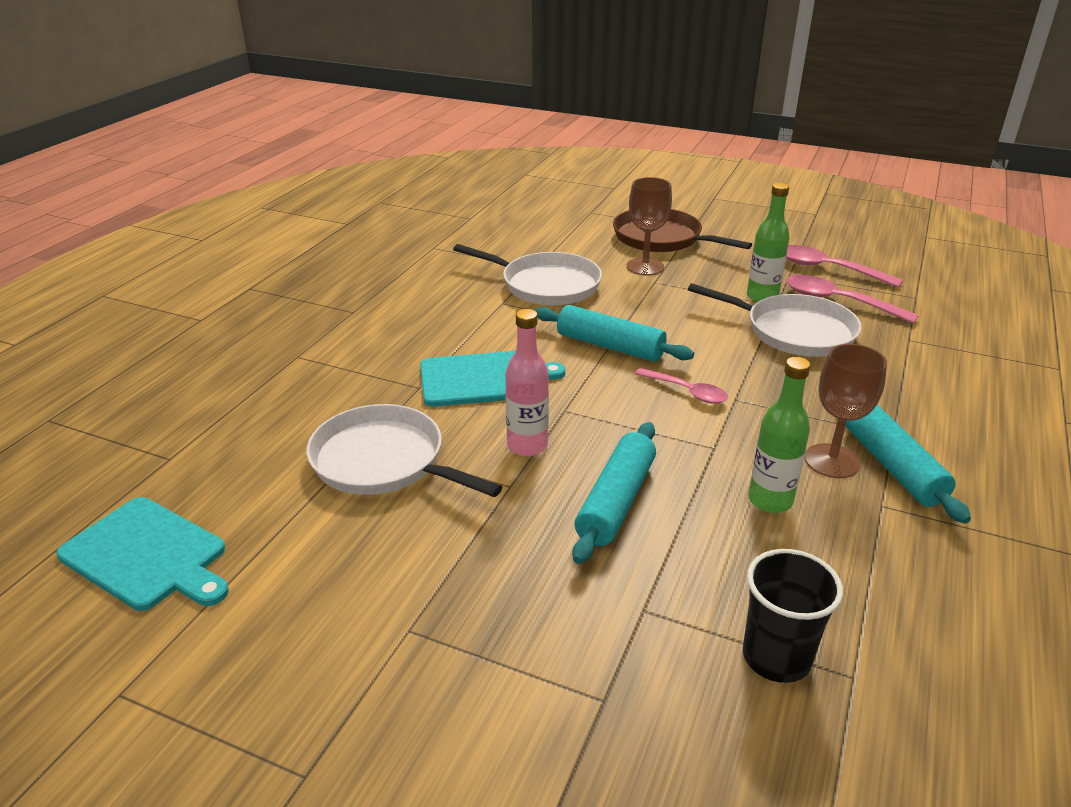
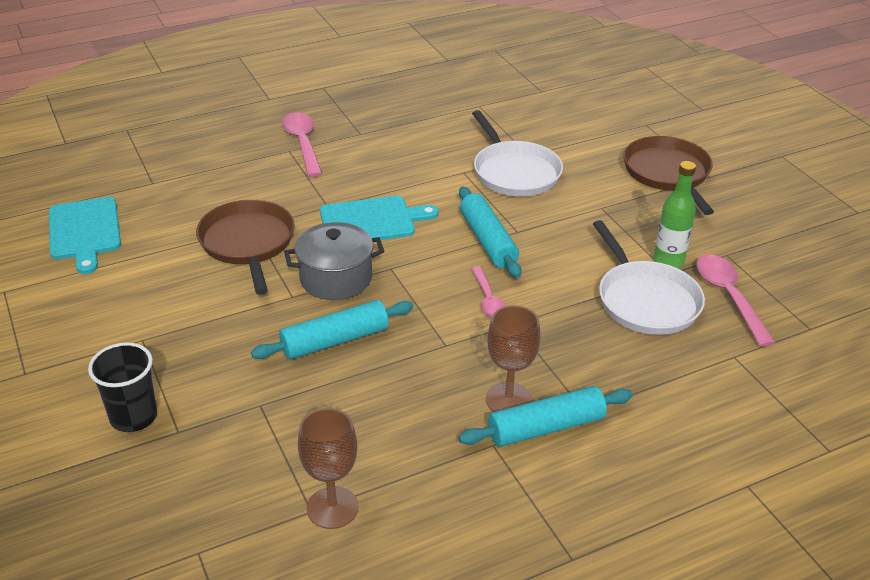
camera: 40 degrees right, 5 degrees up
(383, 461) = (248, 243): white pan -> brown pan
(482, 379) = (372, 221): turquoise cutting board -> turquoise cutting board turned 45 degrees counterclockwise
(527, 445) = (336, 278): pink bottle -> grey pot
(645, 267) = (613, 192): brown goblet -> brown goblet (332, 508)
(770, 500) = (425, 396): green bottle -> none
(776, 657) = (288, 473): black cup -> black cup (133, 417)
(828, 269) = (771, 266): pink spoon -> pink spoon (302, 143)
(892, 465) = (546, 428): turquoise rolling pin -> turquoise rolling pin turned 45 degrees clockwise

